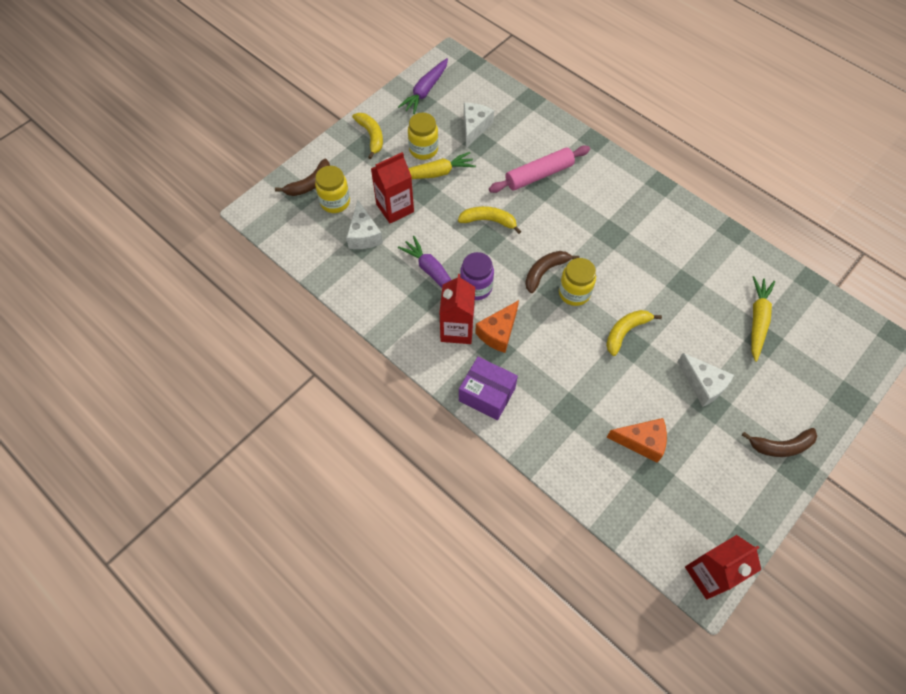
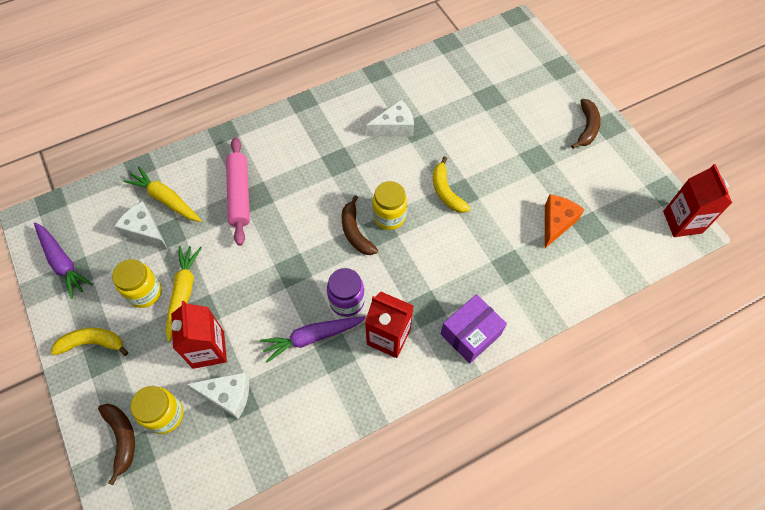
camera: 70 degrees left, 0 degrees up
(488, 221) = (272, 261): yellow banana -> none
(498, 332) = (406, 299): orange cheese -> none
(703, 384) = (517, 156): white cheese -> white cheese (394, 127)
(757, 320) = (470, 93): yellow carrot -> yellow carrot (166, 199)

